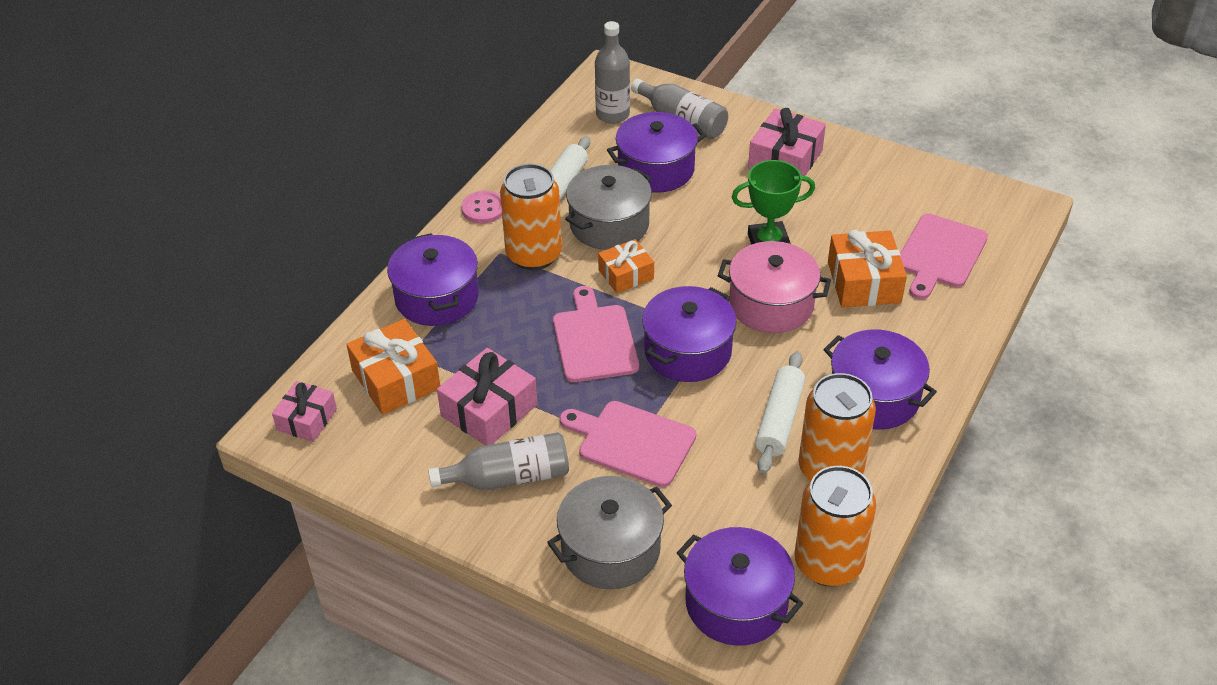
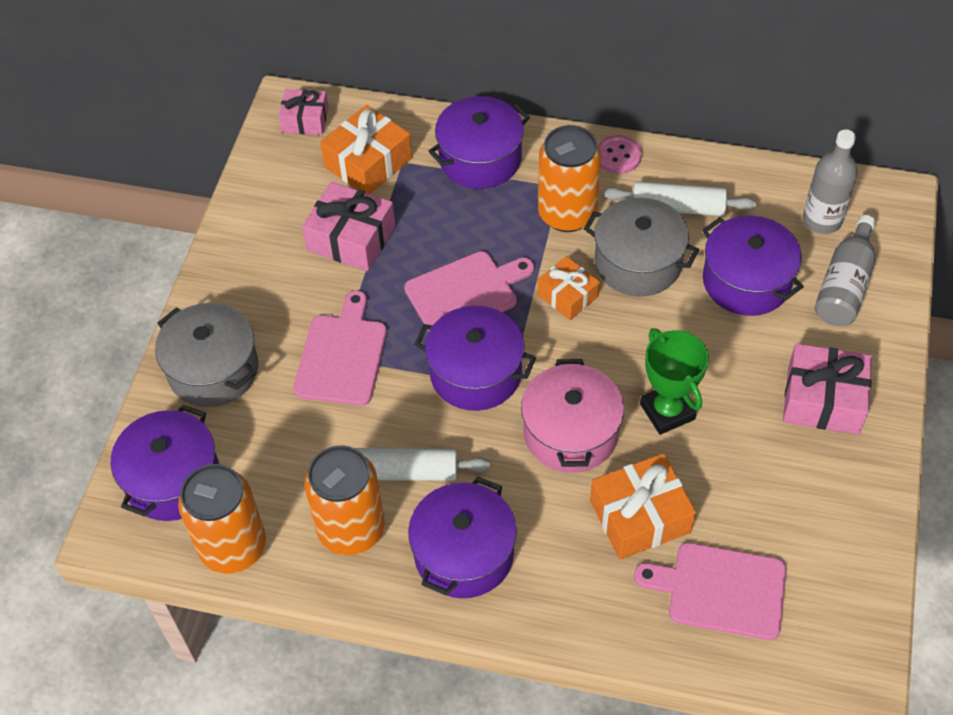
camera: 75 degrees right, 10 degrees up
(509, 477) = (276, 275): grey bottle -> none

